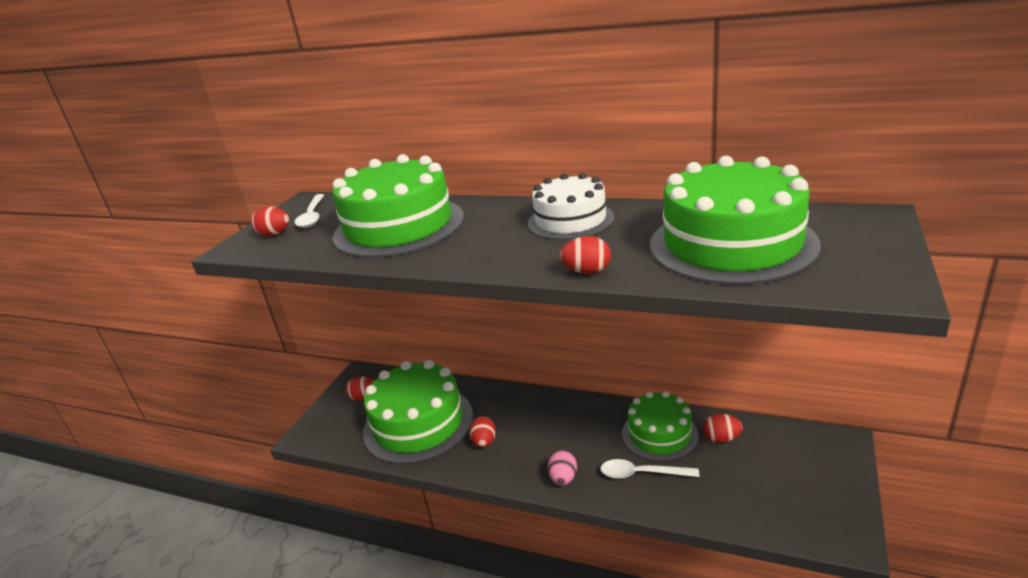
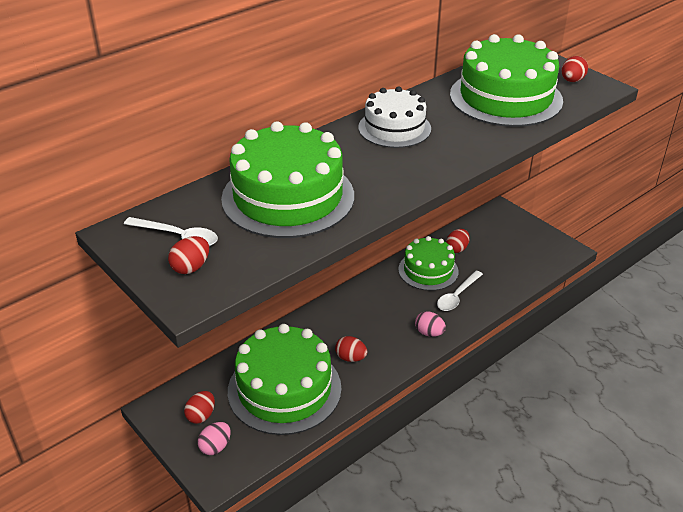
camera: 65 degrees left, 10 degrees up
(335, 420) = (215, 447): none -> pink egg
(587, 271) = (482, 150): red egg -> red egg (572, 81)

